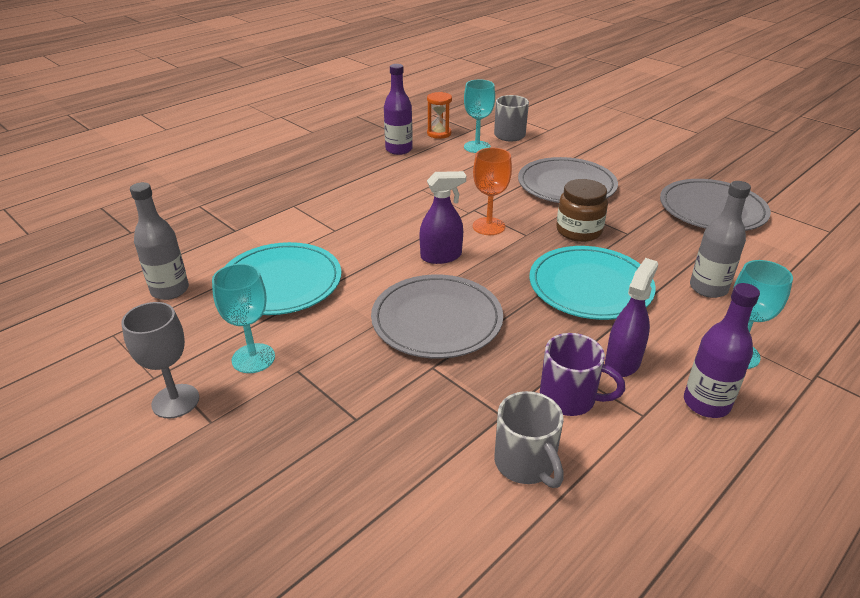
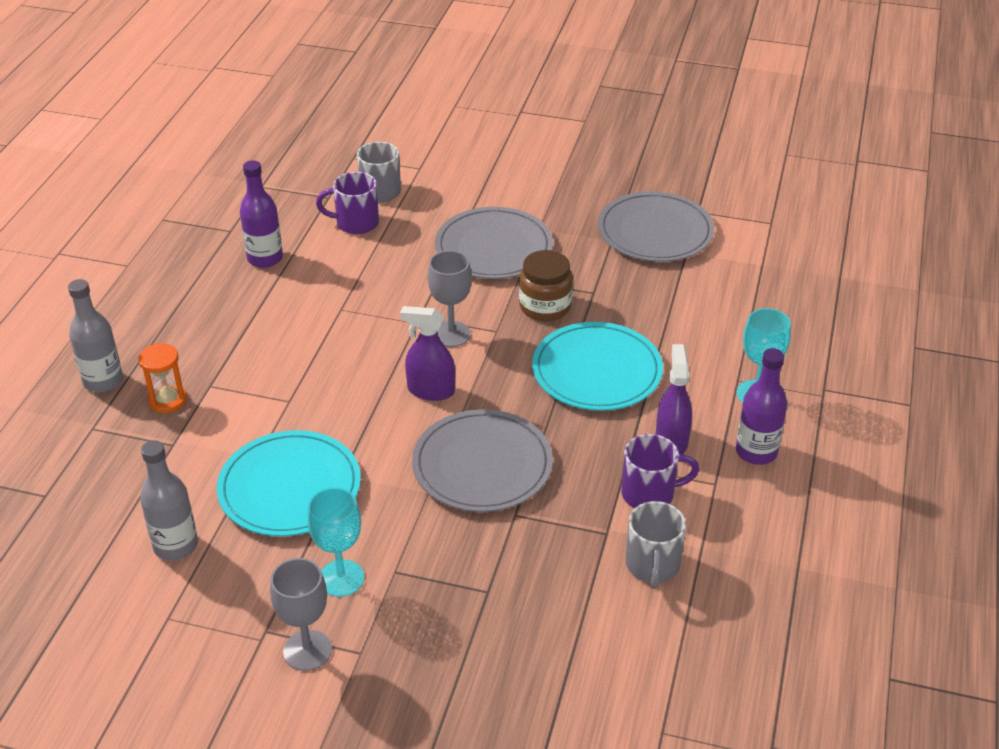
camera: 30 degrees left, 5 degrees up
(439, 133) = (294, 216): orange hourglass -> orange hourglass (167, 400)
(441, 256) = (430, 391): purple spray bottle -> purple spray bottle turned 120 degrees counterclockwise
(477, 147) = (355, 223): turquoise goblet -> purple mug
(488, 226) = (451, 334): orange goblet -> grey goblet
(526, 464) = (652, 565): grey mug -> grey mug turned 60 degrees clockwise
(708, 288) = (699, 332): grey bottle -> grey bottle (103, 381)

